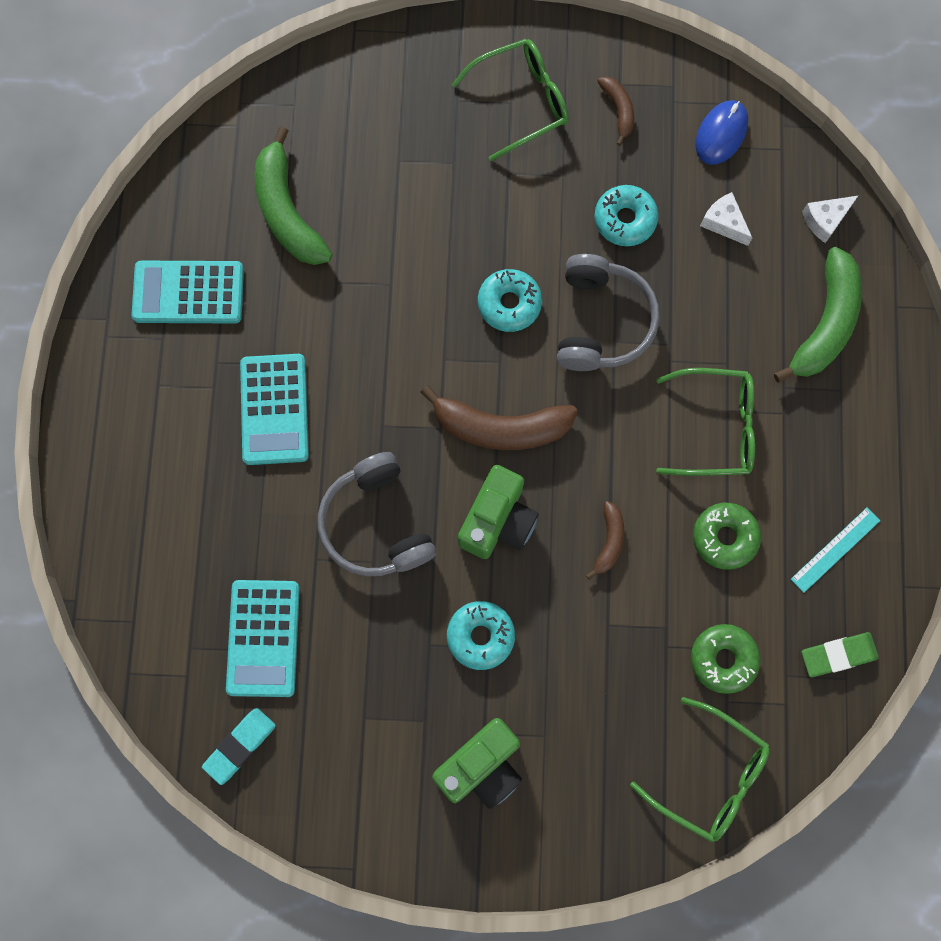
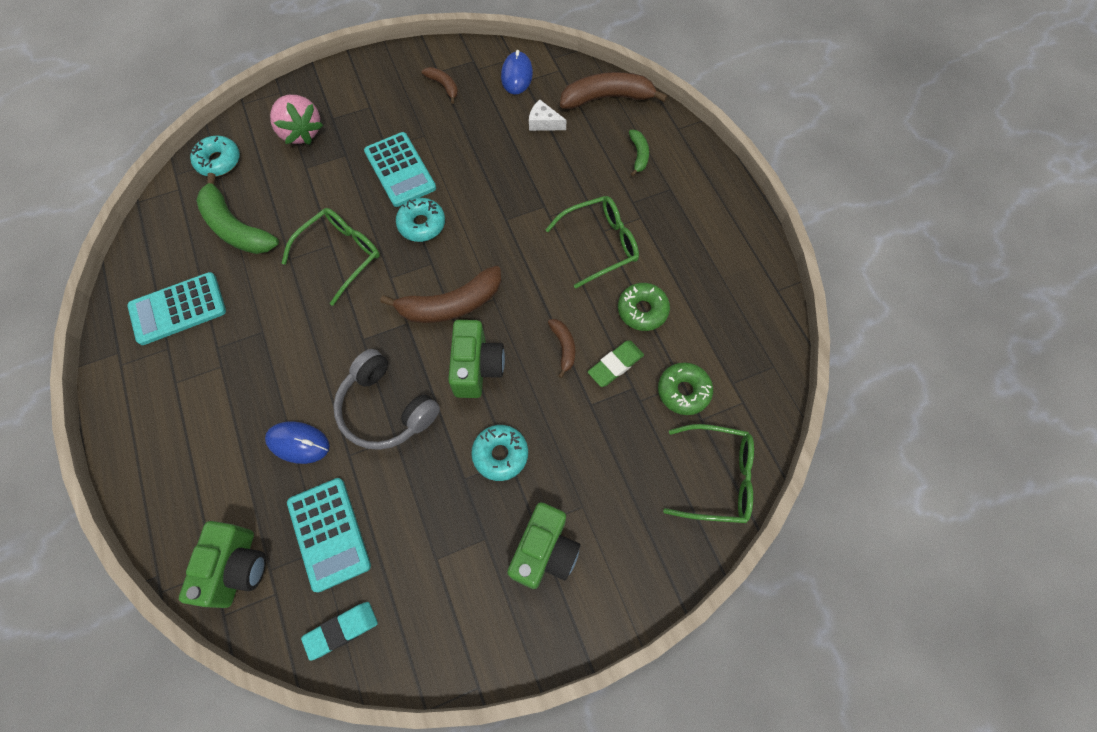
camera: 25 degrees left, 10 degrees down
(158, 630) = (237, 568): none -> green camera
(240, 745) = (341, 630): turquoise eraser -> turquoise eraser turned 45 degrees clockwise
(267, 520) = (298, 443): none -> blue mouse
(274, 409) = (275, 362): turquoise calculator -> turquoise calculator (400, 170)
(411, 105) = (301, 132): none -> pink strawberry
(521, 102) = (376, 104): green glasses -> green glasses (341, 255)
(602, 322) = (491, 210): grey headphones -> none
(625, 219) = (478, 145): turquoise donut -> turquoise donut (218, 161)
(824, 323) = (638, 155): green banana -> green banana, size x0.51
(825, 220) = (607, 98): white cheese -> brown banana
(835, 550) = (720, 286): turquoise ruler -> none
(838, 654) = (759, 353): green eraser -> green eraser (615, 365)

